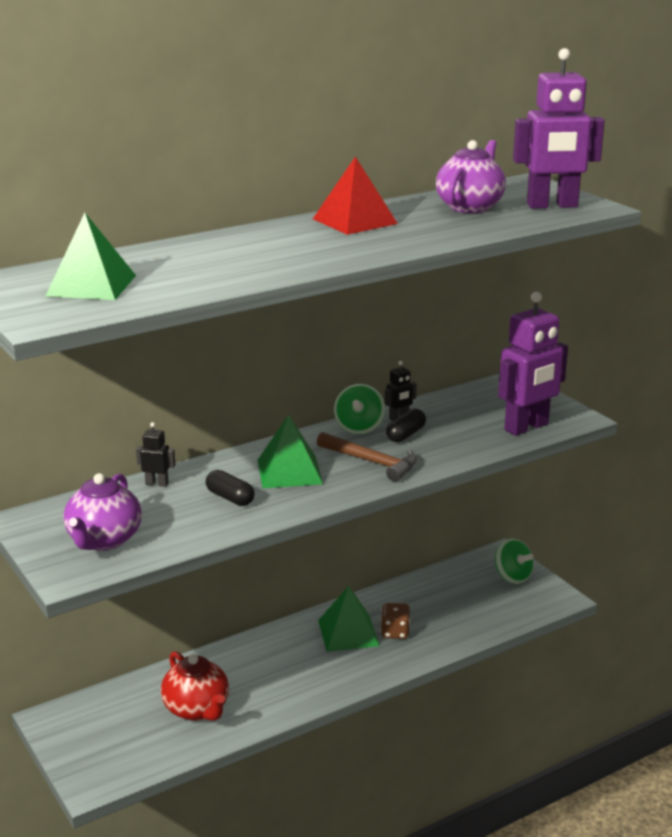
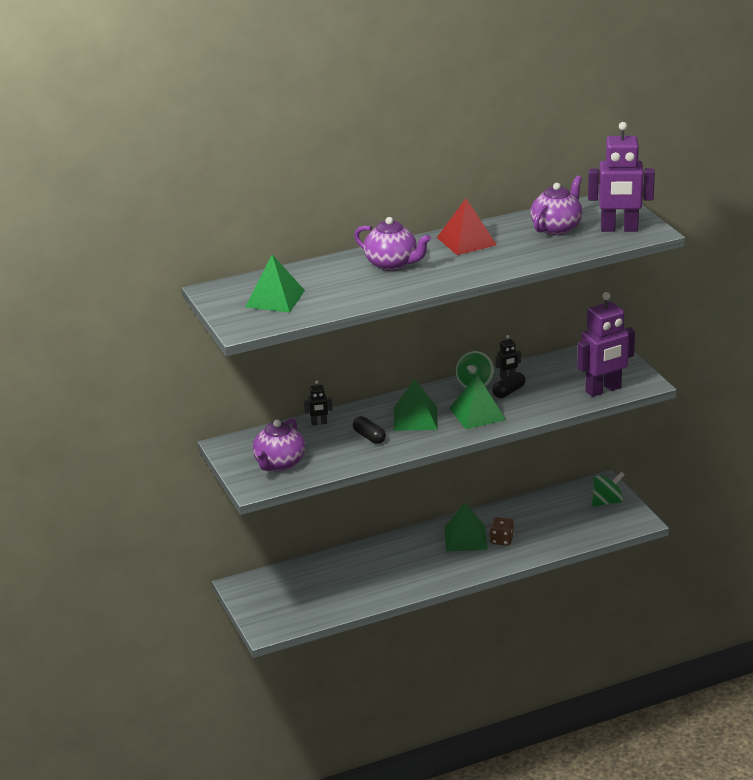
camera: 10 degrees right, 5 degrees up
(157, 484) = (319, 423): black robot -> black robot turned 150 degrees clockwise
(197, 709) = (344, 586): red teapot -> none
(258, 245) = (392, 264): none -> purple teapot
(372, 462) = (477, 413): brown hammer -> green pyramid
(512, 576) = (607, 502): green spinning top -> green spinning top turned 90 degrees counterclockwise

